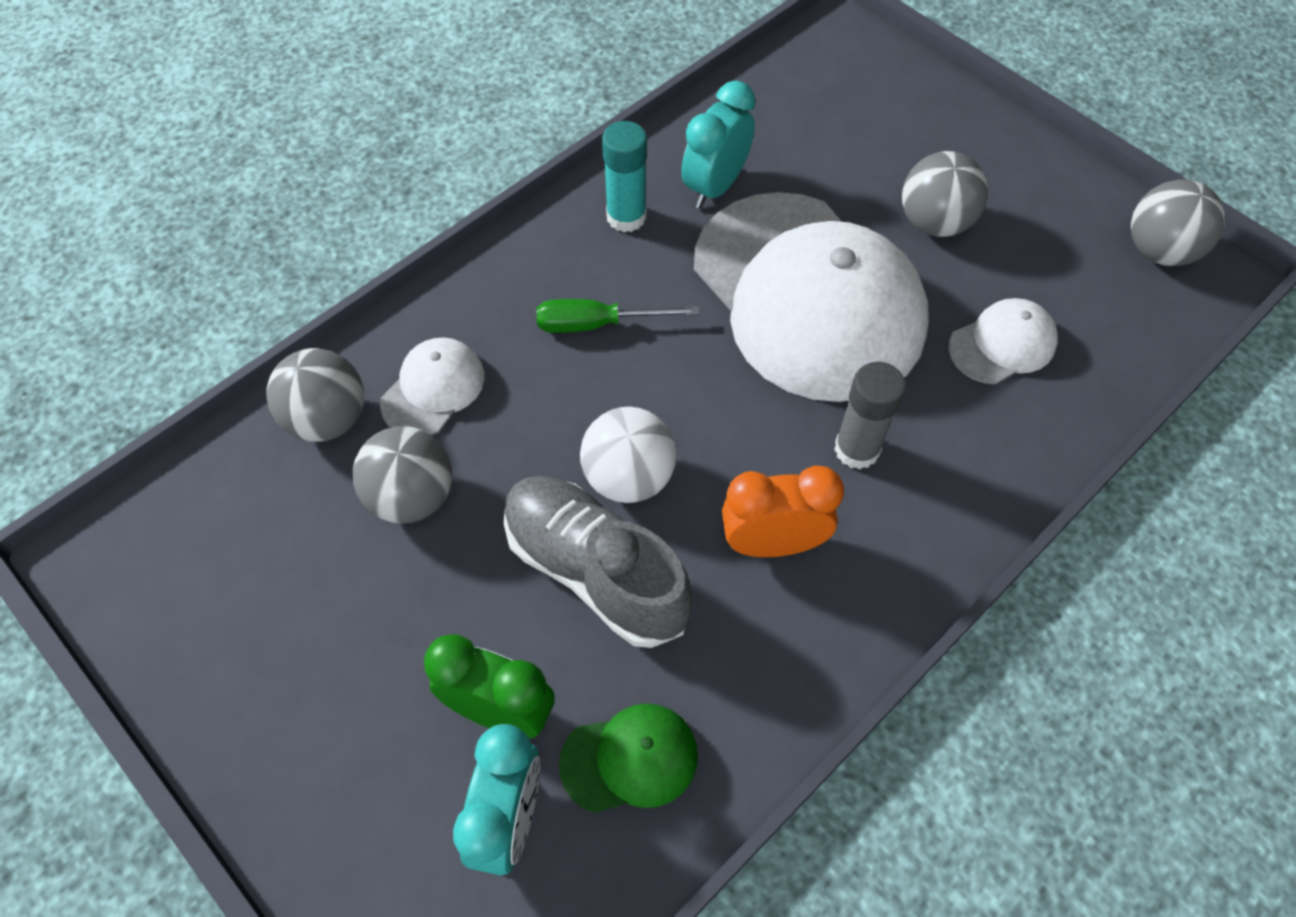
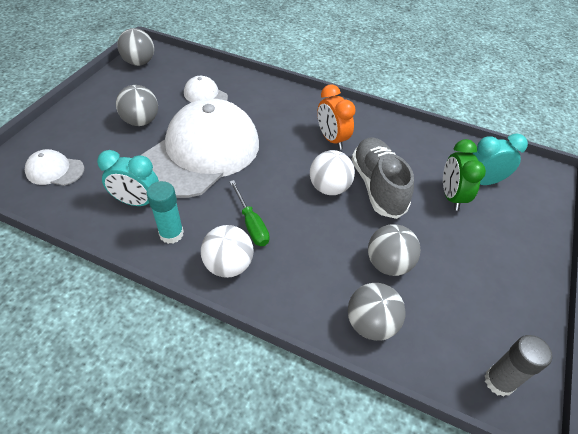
camera: 115 degrees left, 10 degrees down
(433, 389) = (325, 280): white cap -> white cap (55, 170)
(530, 272) = (228, 265): none -> white ball
(595, 570) = (377, 186): grey shoe -> grey shoe turned 150 degrees clockwise
(629, 759) = (437, 157): green cap -> none
(857, 449) = (276, 125): grey glue stick -> grey glue stick (499, 381)

